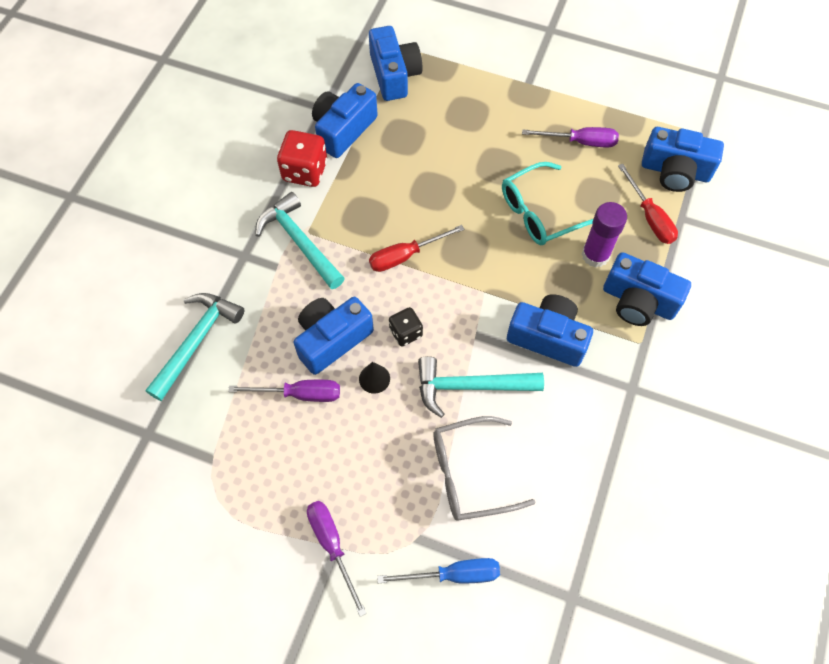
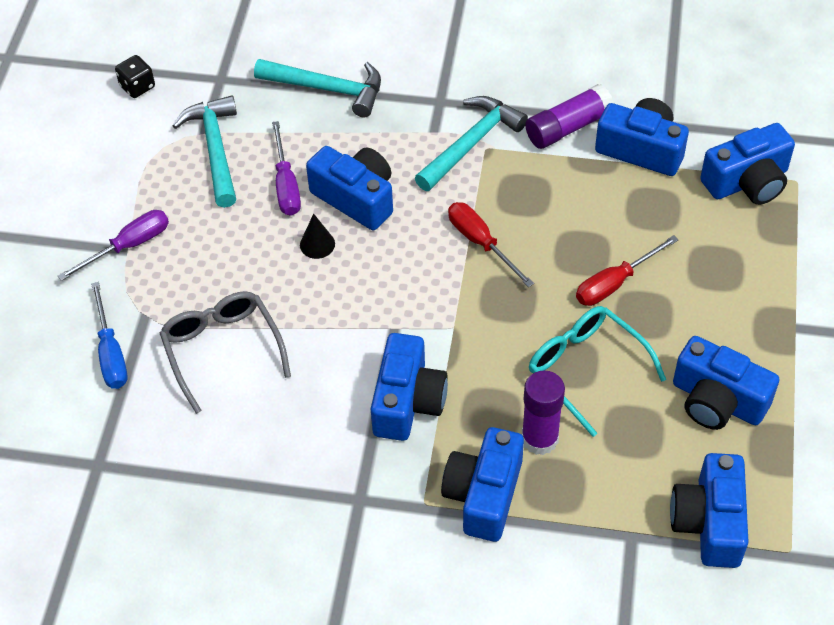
camera: 80 degrees right, 10 degrees down
(305, 171) = (568, 127): red dice -> purple glue stick
(405, 332) = (380, 262): black dice -> black dice (137, 87)
(470, 386) = (326, 333): turquoise hammer -> turquoise hammer (215, 149)
(580, 142) = (717, 400): purple screwdriver -> blue camera
(649, 217) = (620, 496): red screwdriver -> red screwdriver (615, 283)

